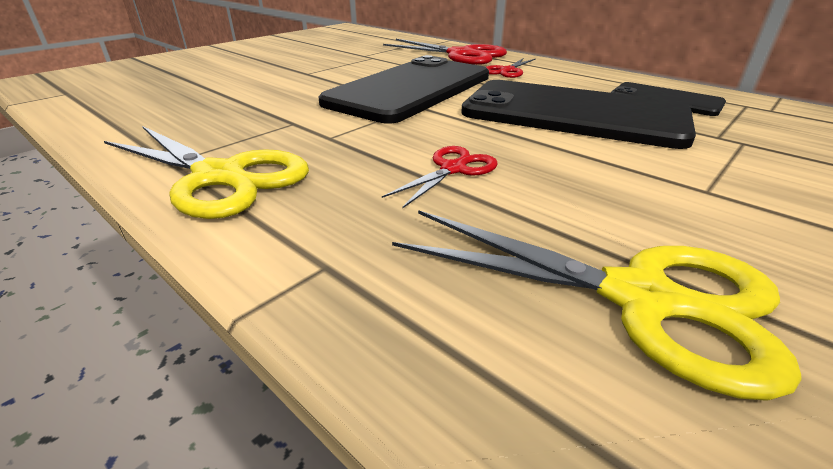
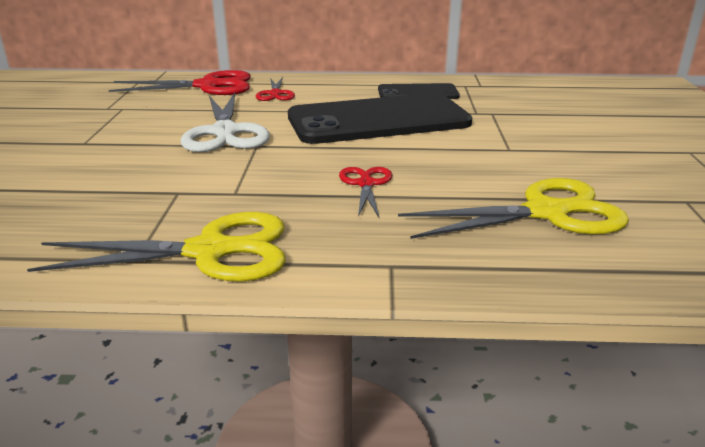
camera: 40 degrees left, 5 degrees down
(411, 89) = (225, 132): black phone -> white scissors

